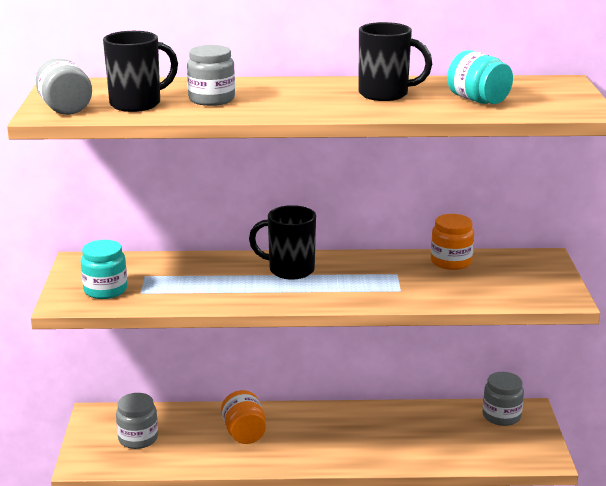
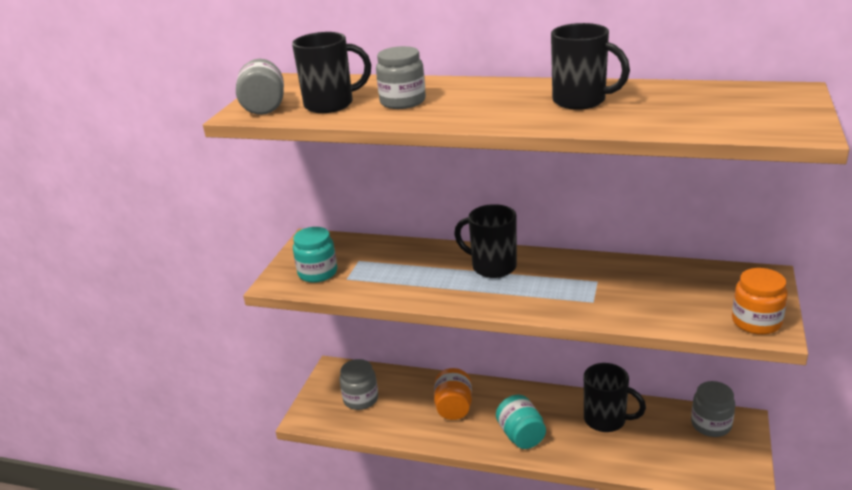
camera: 20 degrees right, 5 degrees up
(403, 424) = (606, 420): none -> black mug
(451, 262) = (659, 272): orange jar -> orange jar (756, 322)
(478, 100) = (680, 112): turquoise jar -> turquoise jar (521, 436)

